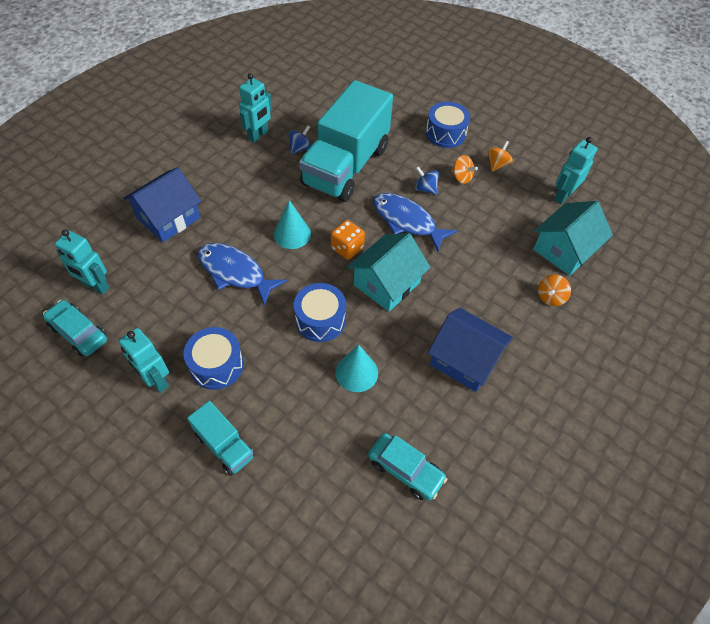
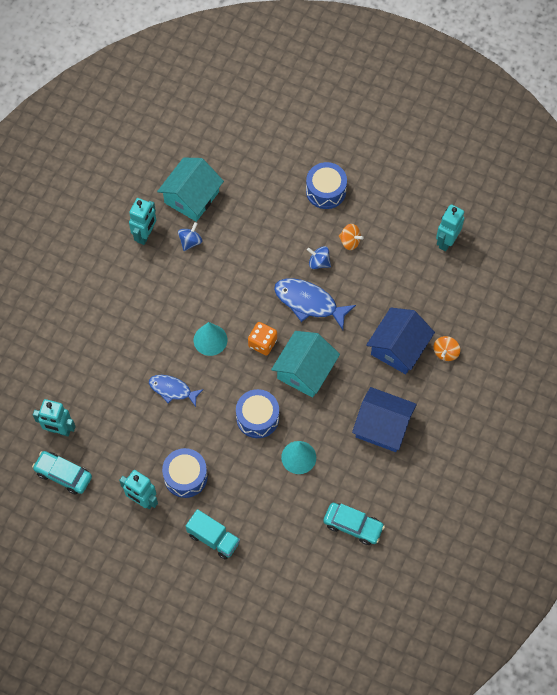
camera: 10 degrees left, 10 degrees up
(168, 218) = (94, 348): blue house -> blue house (398, 348)
(235, 272) = (172, 390): blue fish -> blue fish, size x0.65
(346, 166) = (239, 253): turquoise truck -> none
(497, 164) = (381, 218): orange spinning top -> none
(564, 250) = (453, 301): turquoise house -> turquoise house (191, 197)

